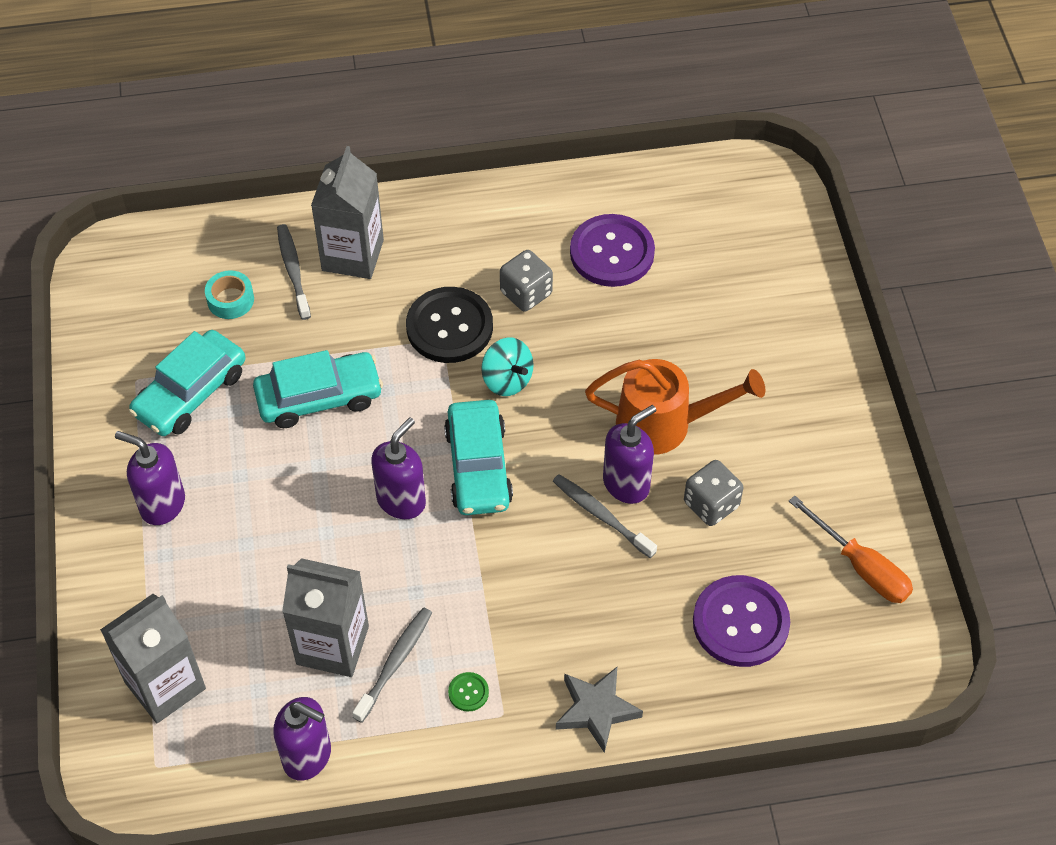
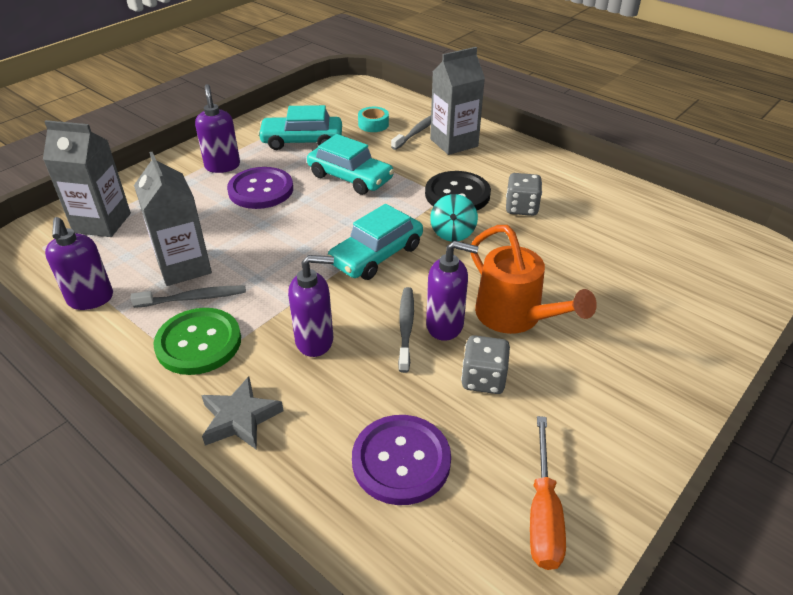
camera: 50 degrees right, 15 degrees down
(401, 500) = (316, 239): purple soap dispenser -> purple soap dispenser (315, 341)
(468, 692) = (198, 343): green button -> green button, size x2.43
(612, 252) = (601, 223): purple button -> purple button (261, 190)

